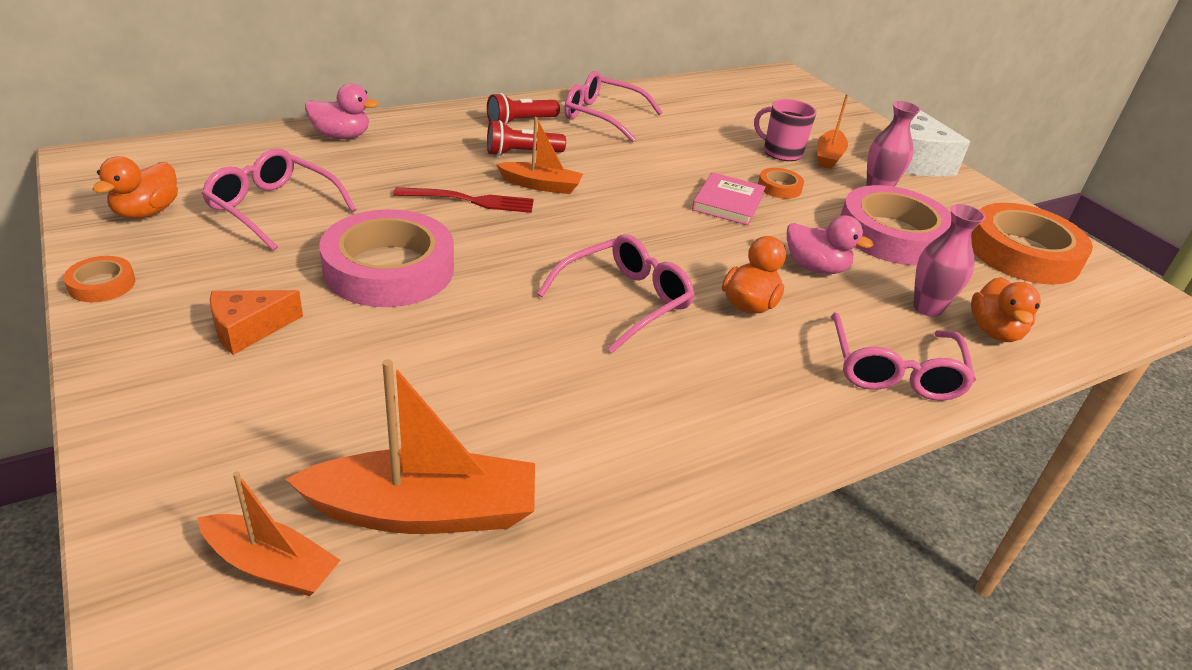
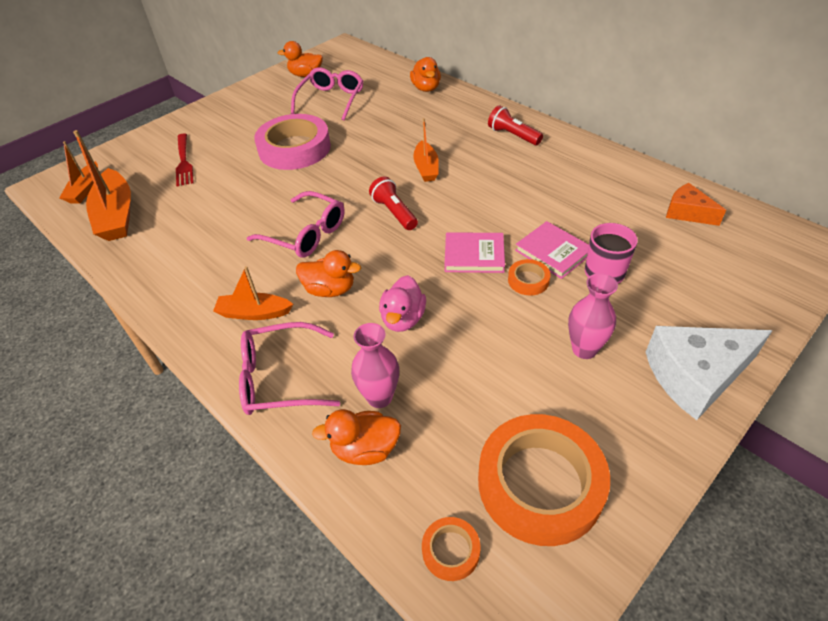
camera: 80 degrees right, 10 degrees up
(102, 284) = (244, 90): orange tape -> orange tape (451, 550)
(249, 329) = (226, 132): orange cheese -> orange cheese (687, 213)
(341, 136) = (426, 88): pink duck -> orange duck
(470, 200) = (385, 149): red fork -> red fork (184, 161)
(522, 153) = (465, 149): red flashlight -> red flashlight (394, 212)
(603, 116) = (564, 165): pink glasses -> none
(742, 164) = (553, 252): none -> pink book
(828, 156) = (630, 305): orange boat -> orange boat (254, 313)
(892, 235) = (497, 366): pink tape -> none

